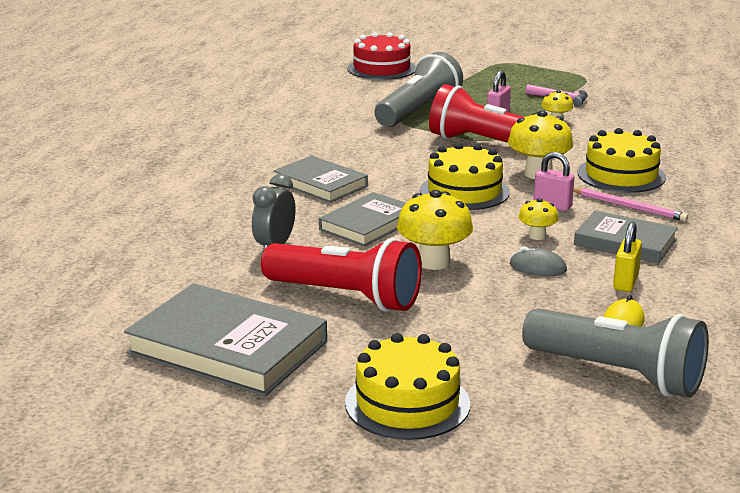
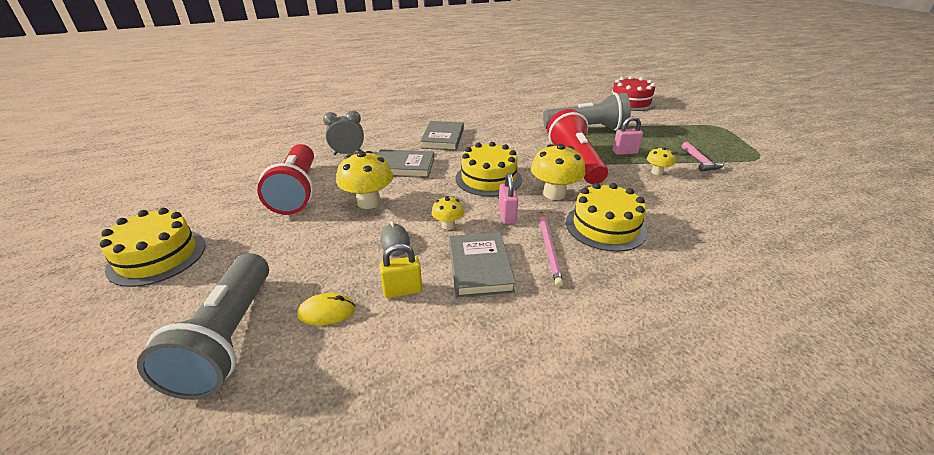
camera: 55 degrees right, 10 degrees up
(227, 347) = (215, 181): grey book -> none

